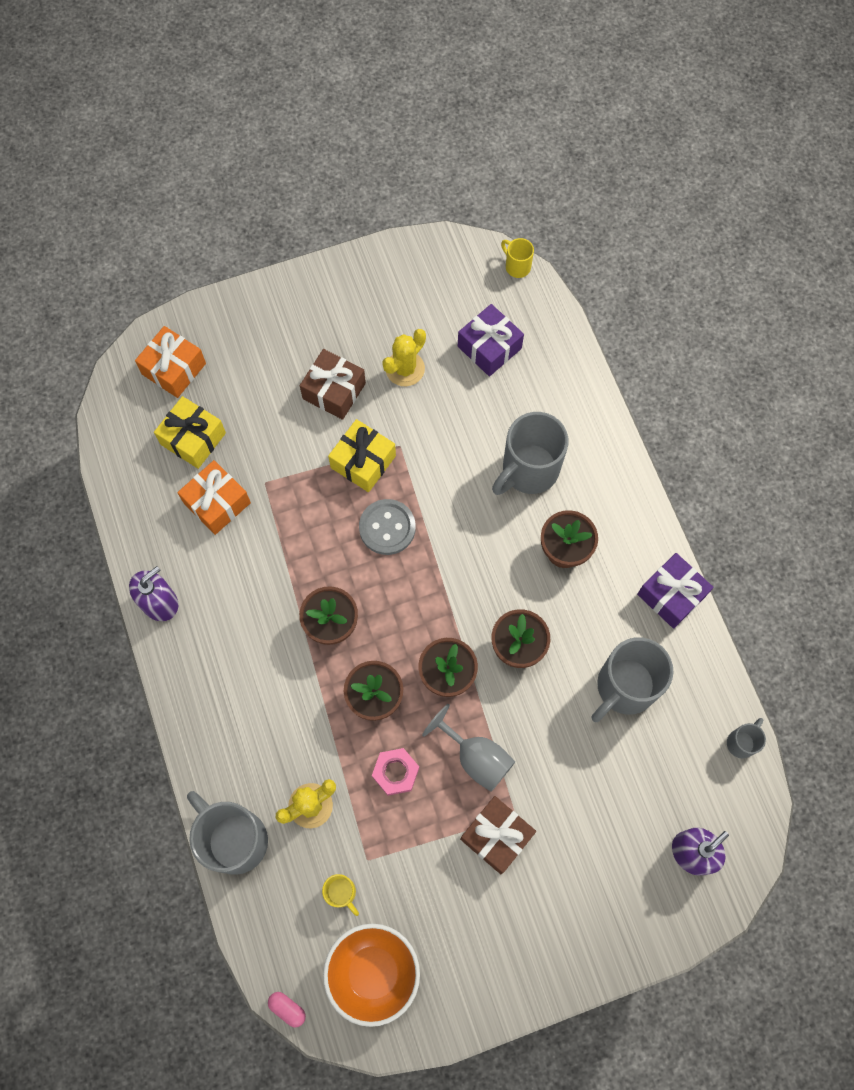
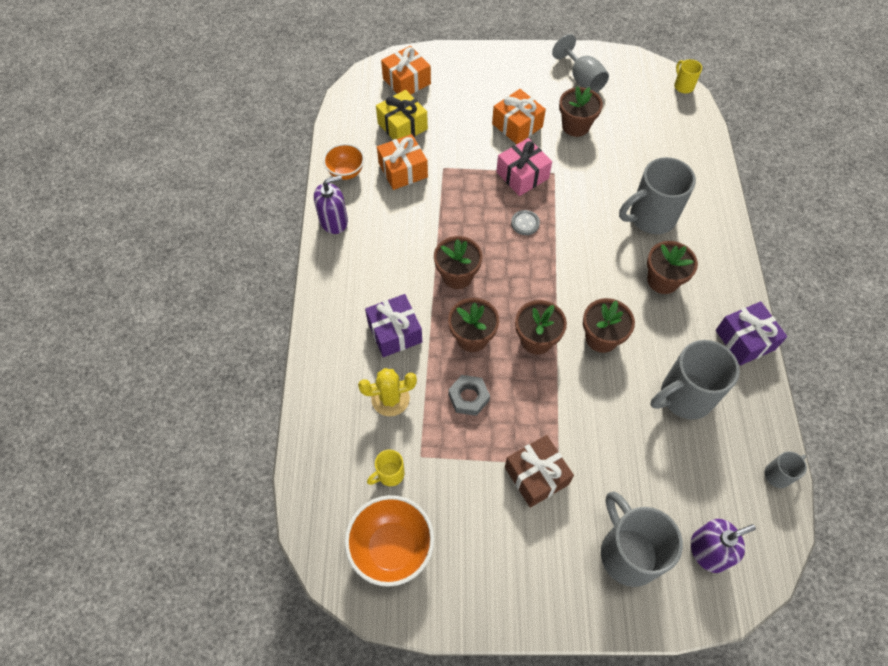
camera: 20 degrees right, 10 degrees down
(148, 529) = (346, 172): none -> orange bowl
(234, 839) = (320, 403): grey mug -> grey mug (628, 553)
(287, 1008) = (309, 551): pink capsule -> none
(334, 391) = (517, 125): brown gift -> orange gift
(341, 893) = (390, 474): yellow mug -> yellow mug turned 75 degrees clockwise
(363, 462) = (522, 175): yellow gift -> pink gift
(387, 528) = (525, 223): grey button -> grey button, size x0.62
(395, 772) = (468, 397): pink nut -> grey nut
(405, 369) = (575, 126): yellow cactus -> brown flower pot
(476, 757) = (539, 408): grey goblet -> grey goblet (582, 79)
(489, 347) = (645, 130): purple gift -> purple gift (394, 332)

